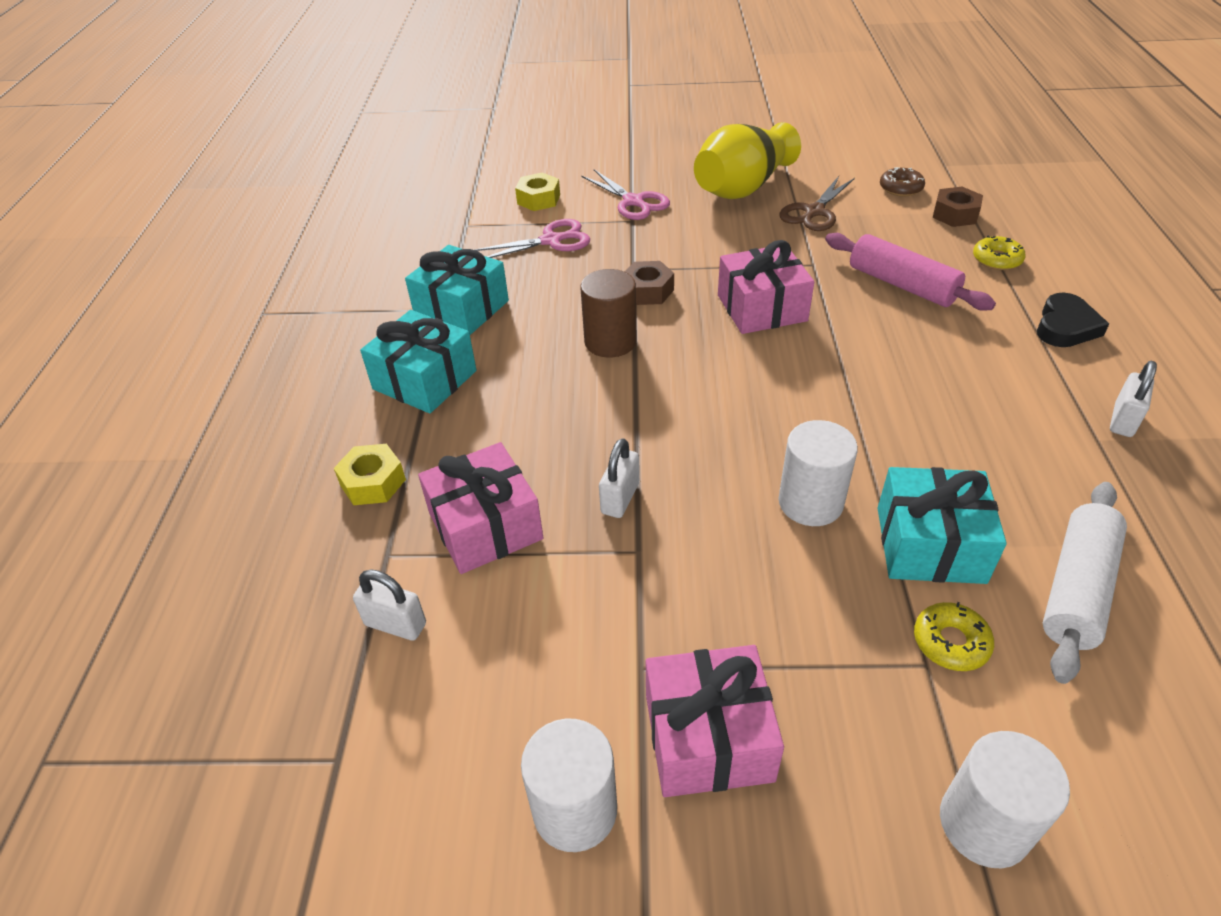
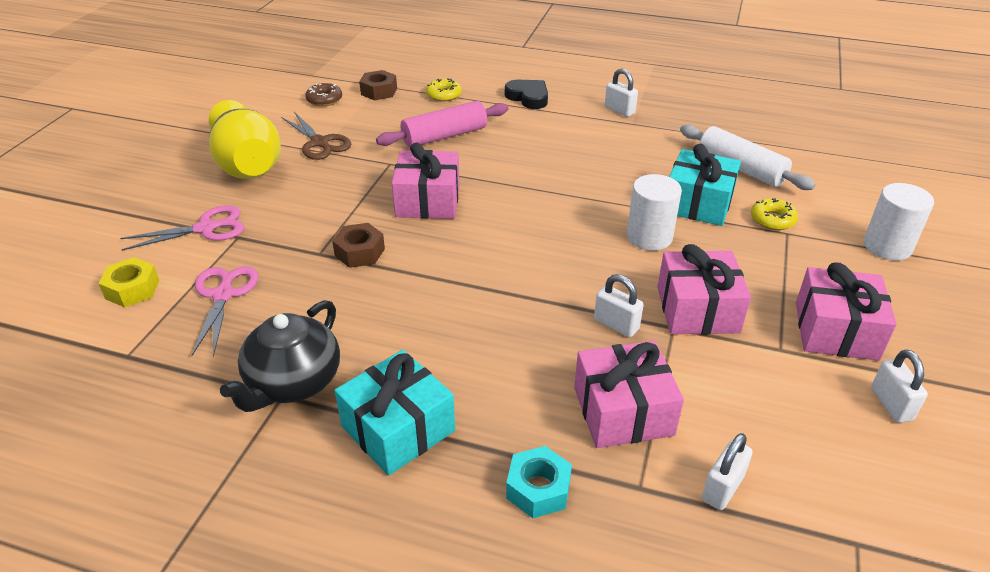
camera: 75 degrees left, 5 degrees down
(373, 482) = (538, 489): yellow nut -> turquoise nut
(461, 309) = (293, 382): turquoise gift -> black teapot
(575, 809) = (891, 404): white cylinder -> white padlock
(610, 341) = (418, 289): brown cylinder -> none
(682, 571) = (697, 309): none -> pink gift

